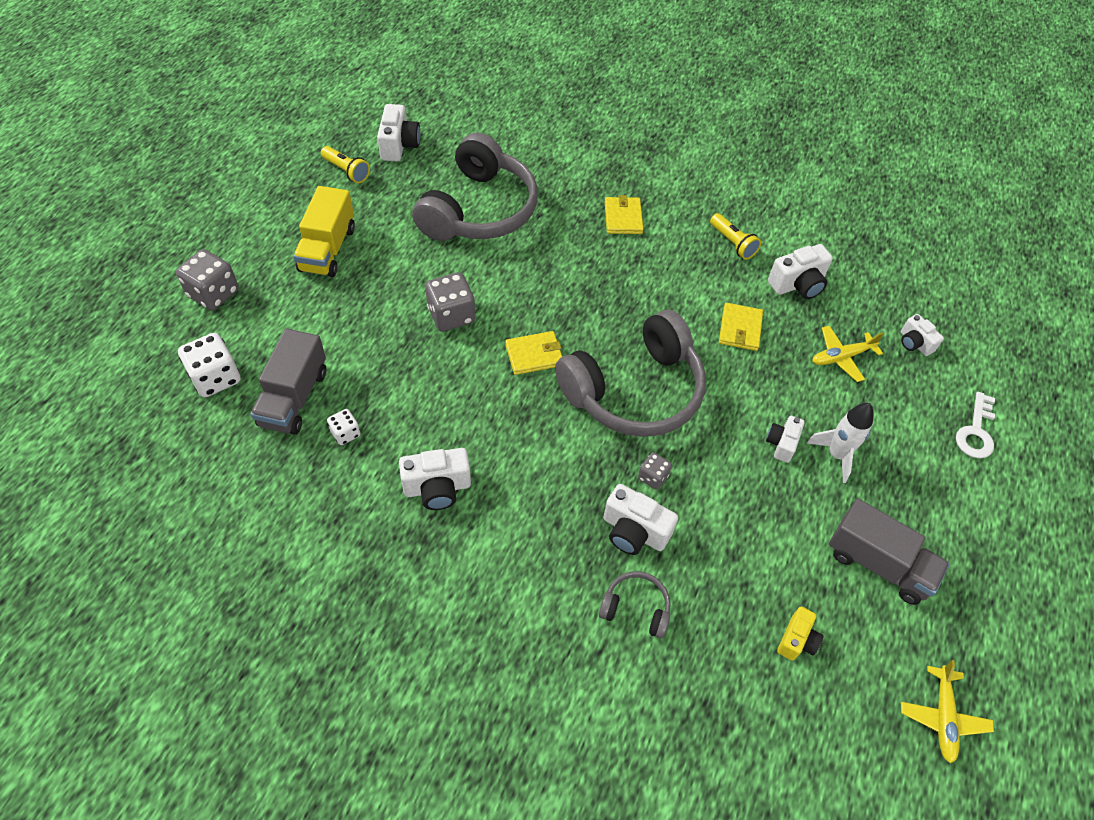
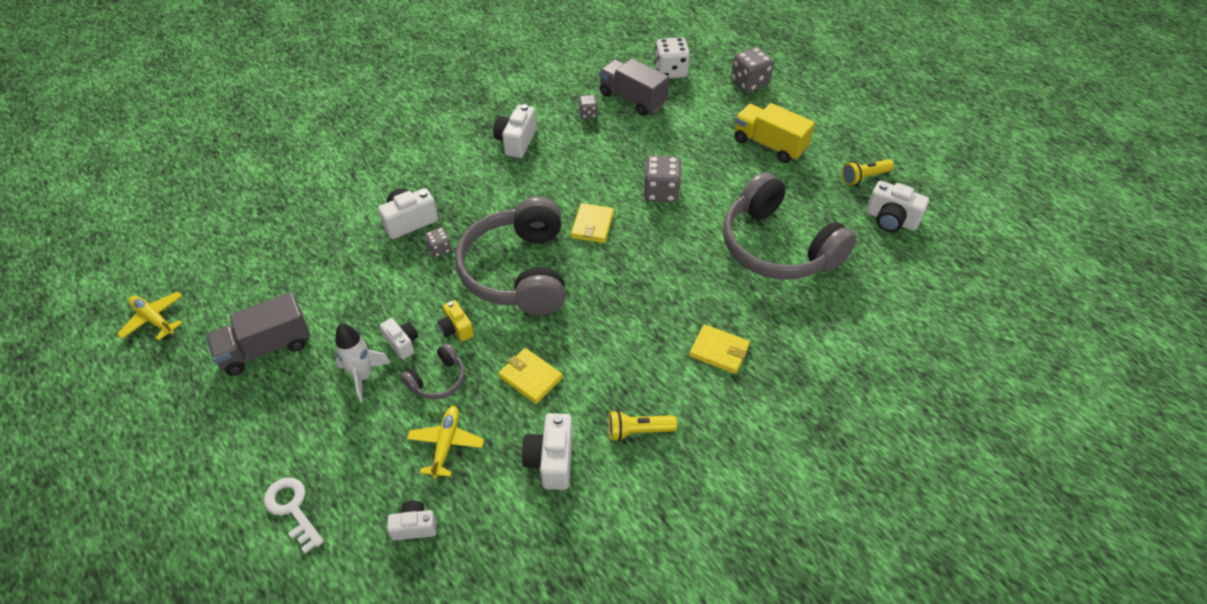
camera: 120 degrees right, 5 degrees down
(345, 433) = (588, 114): white dice -> grey dice
(635, 608) = (361, 201): grey headphones -> grey headphones (438, 380)
(797, 640) = (268, 269): yellow camera -> yellow camera (456, 329)

